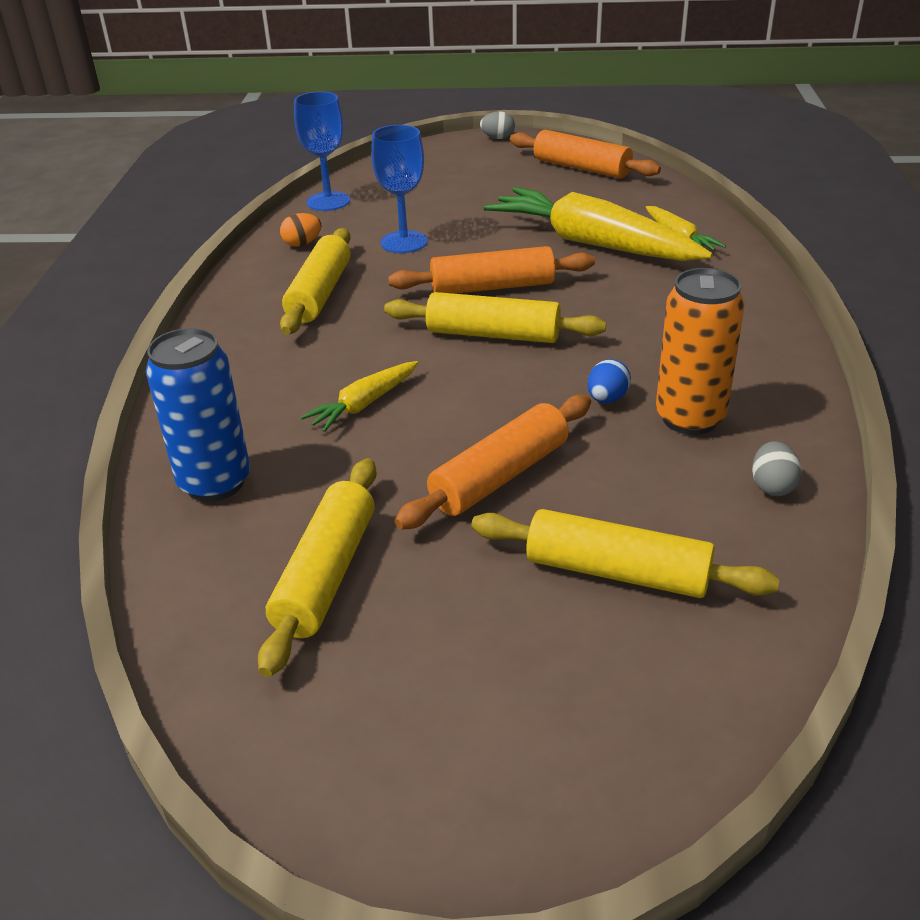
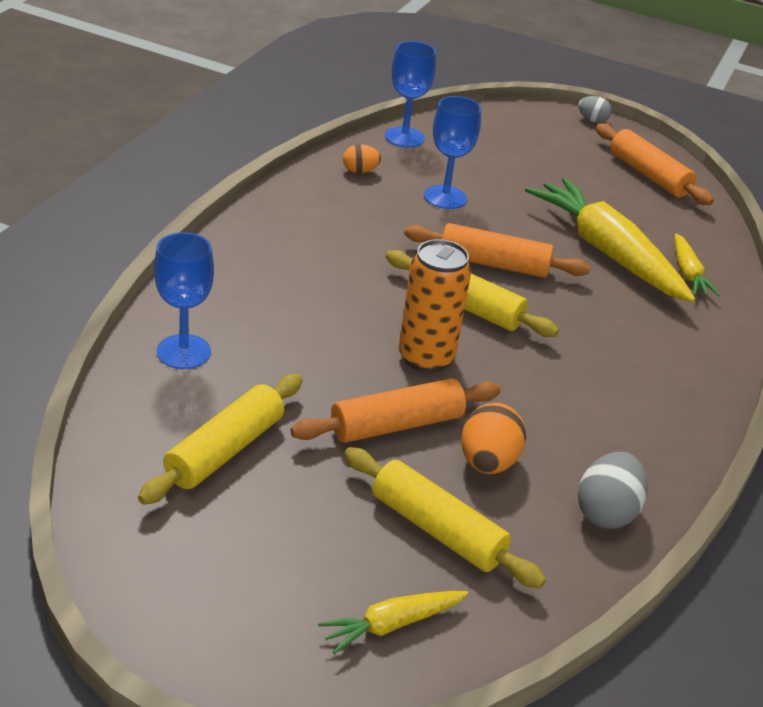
camera: 15 degrees right, 0 degrees up
(215, 482) = (183, 352): blue can -> blue goblet
(319, 293) = (348, 222): yellow rolling pin -> none
(364, 404) = (328, 329): yellow carrot -> yellow carrot (392, 625)
(607, 399) = (523, 394): blue egg -> none
(620, 480) = (487, 462): none -> orange egg
(690, 418) = (579, 434): orange can -> orange can (426, 358)
(772, 486) = (606, 512): grey egg -> grey egg, size x1.64

